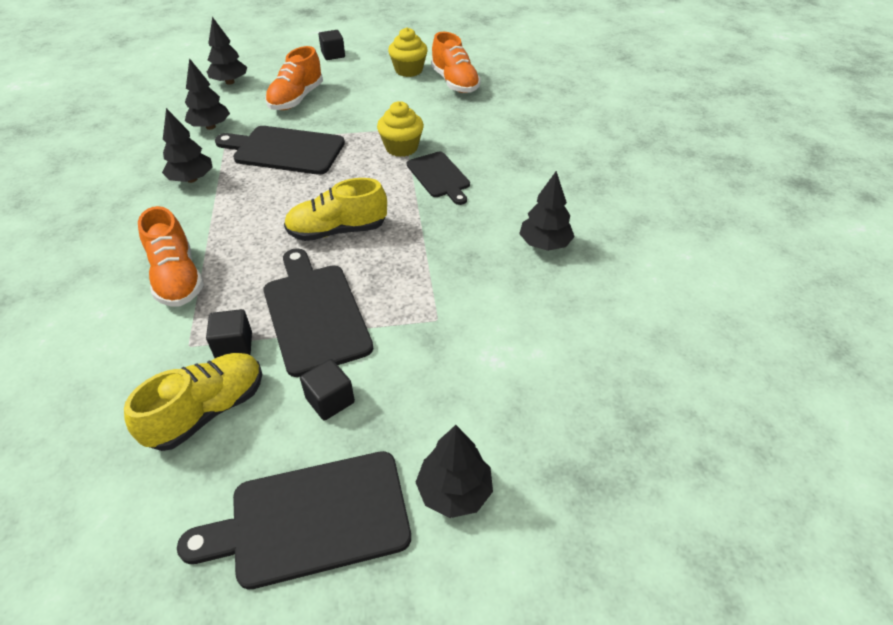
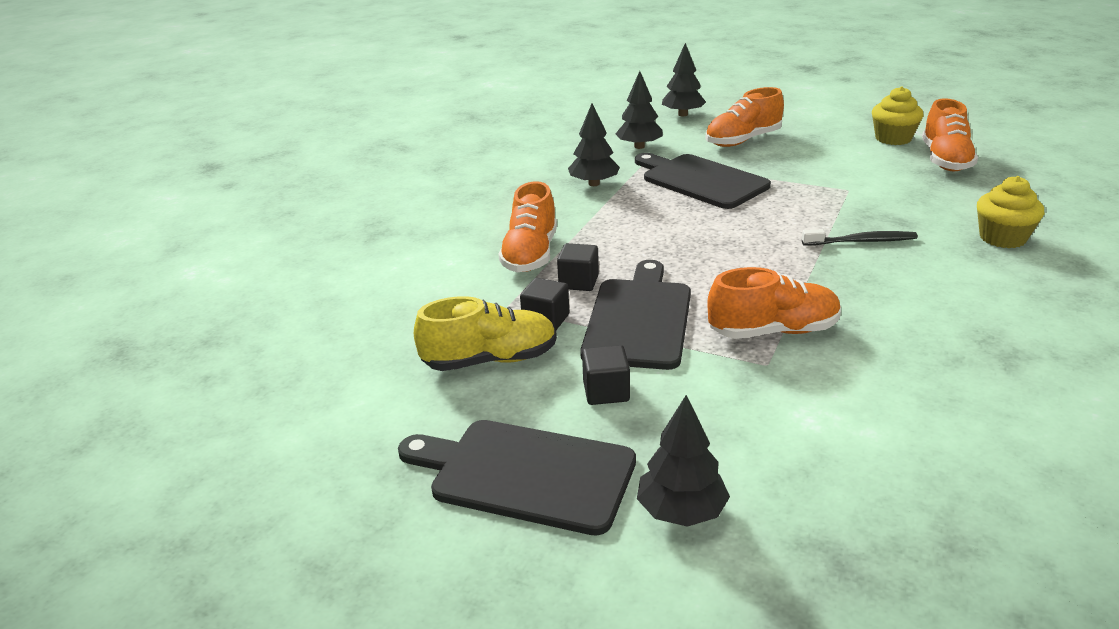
camera: 35 degrees right, 15 degrees down
(333, 55) = (810, 110): black cube -> black cube (578, 282)
(337, 231) = (709, 259): yellow shoe -> none
(401, 148) = (833, 206): yellow cupcake -> yellow cupcake (1002, 238)
(424, 285) = (773, 331): none -> orange shoe
(439, 176) = (861, 241): black cutting board -> black toothbrush
(544, 244) = (955, 336): black tree -> none

